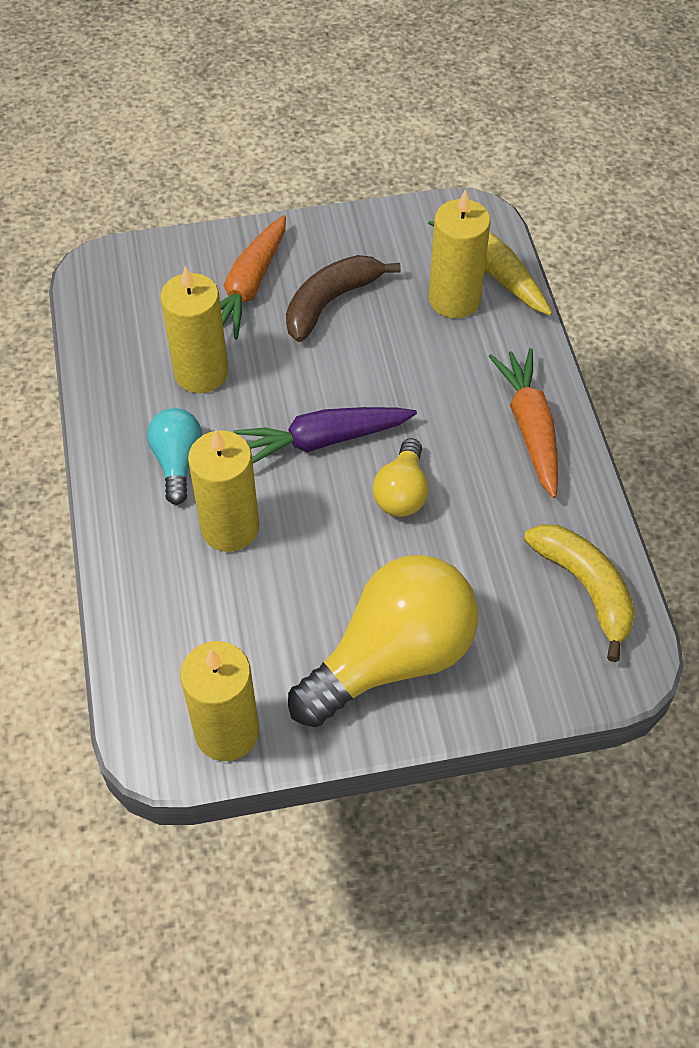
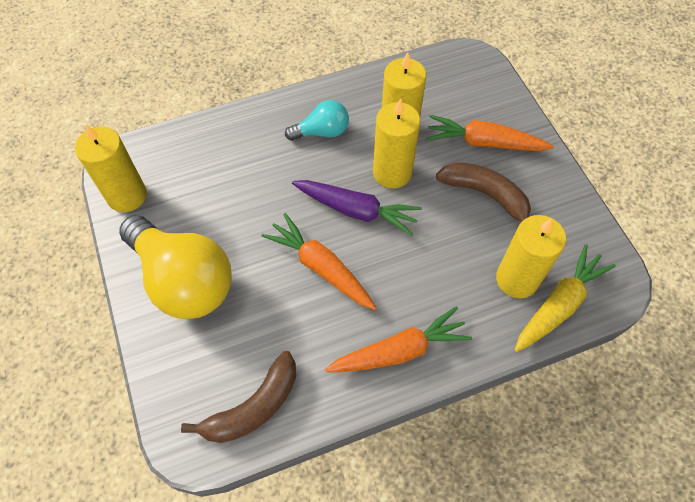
camera: 80 degrees right, 5 degrees up
(230, 528) = (275, 170): yellow candle -> yellow candle (392, 172)
(322, 441) = (356, 210): purple carrot -> purple carrot turned 135 degrees clockwise
(402, 492) = (321, 267): yellow light bulb -> orange carrot
(585, 588) = (253, 407): yellow banana -> brown banana

